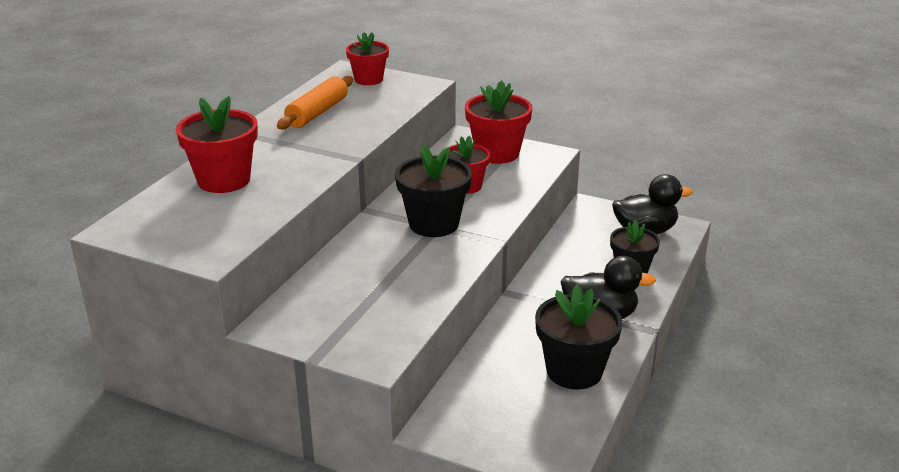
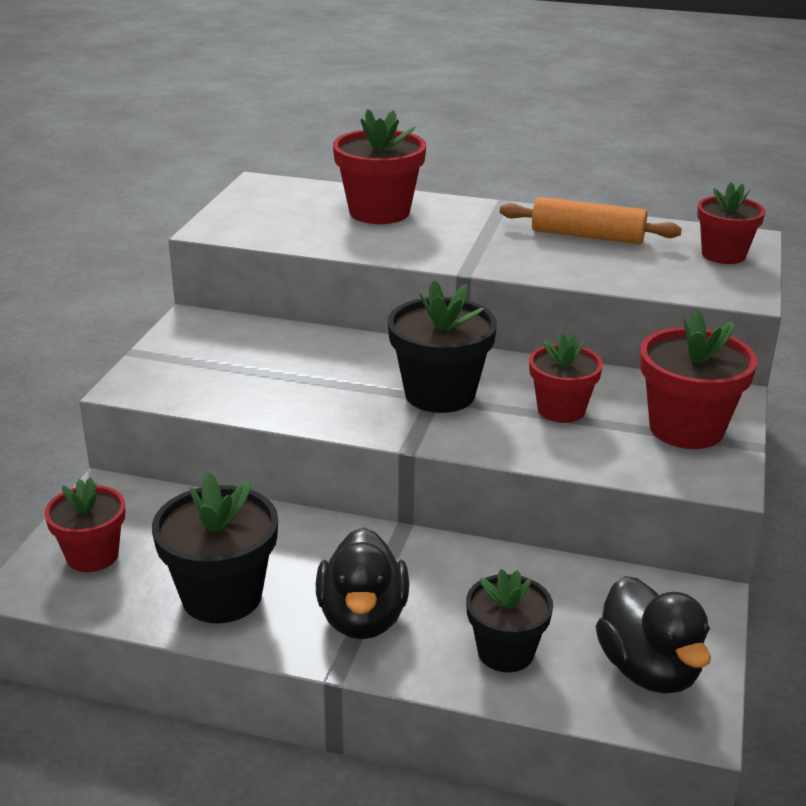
camera: 80 degrees right, 0 degrees up
(520, 434) = (92, 555): none -> red flower pot

